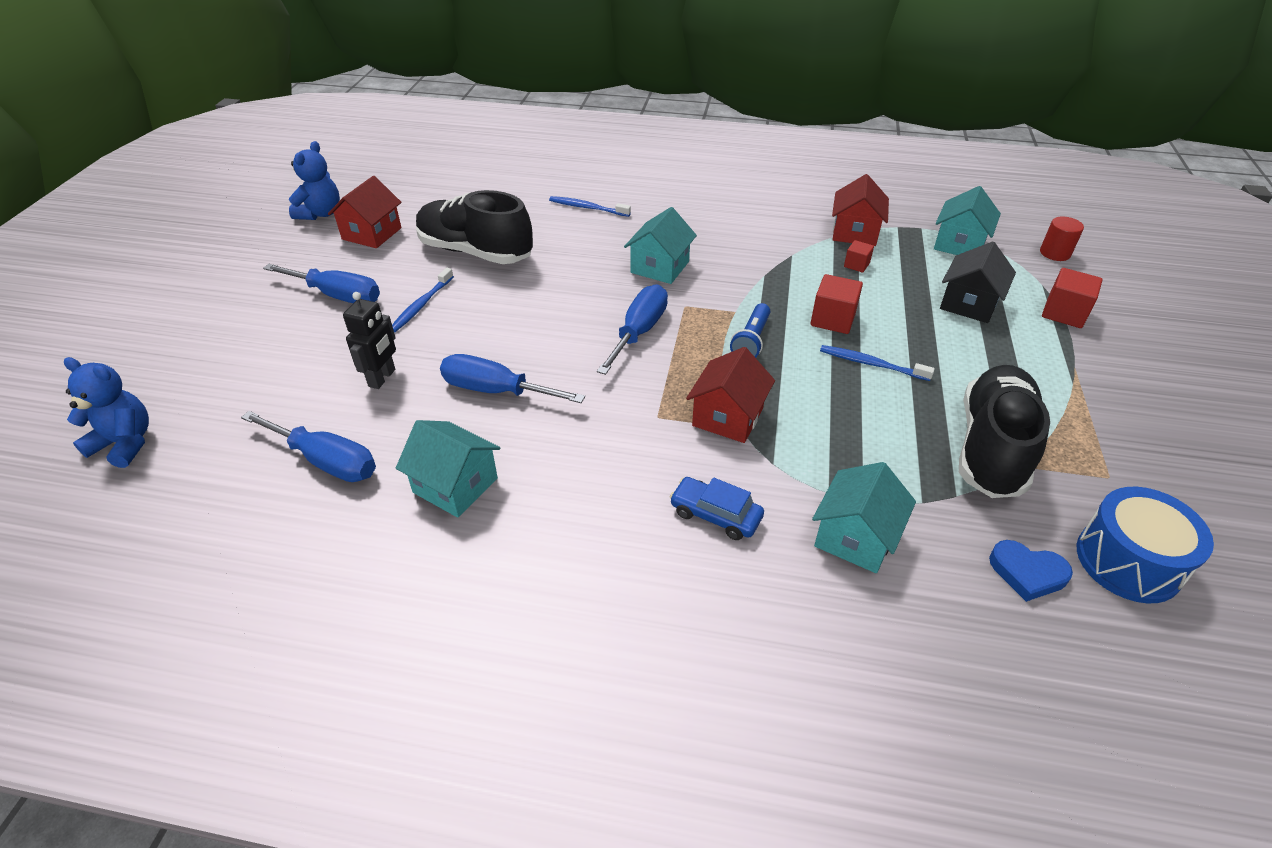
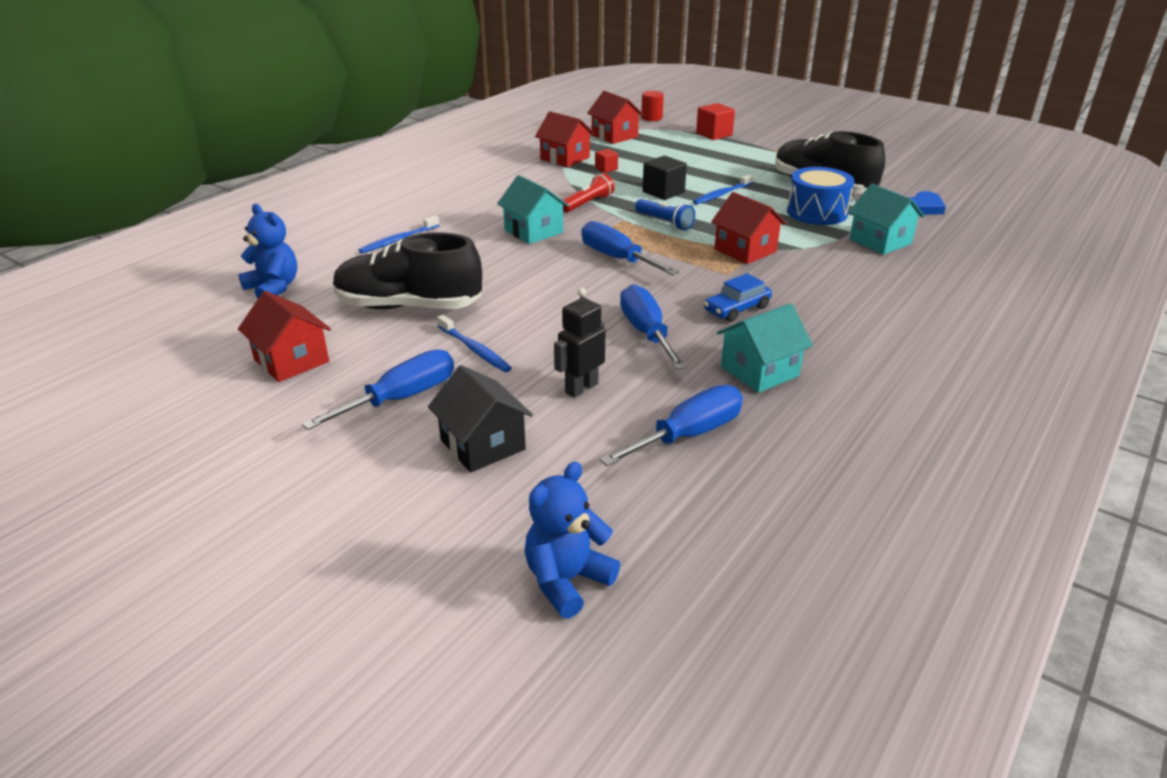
camera: 65 degrees left, 10 degrees down
(321, 213) = (192, 390): blue teddy bear -> blue teddy bear (273, 288)
(382, 378) = (581, 388): black robot -> black robot turned 90 degrees counterclockwise
(475, 252) = (409, 306): black shoe -> black shoe turned 45 degrees clockwise
(496, 391) = (646, 333): blue screwdriver -> blue screwdriver turned 120 degrees clockwise
(715, 515) = (842, 277): blue car -> blue car (736, 309)
(752, 279) = (587, 204): none -> red flashlight
(832, 319) = (663, 192): red cube -> black cube
(959, 244) = (614, 136): turquoise house -> red house
(969, 304) = (682, 152): black house -> black house (482, 445)
(1128, 561) = (923, 184): blue drum -> blue drum (817, 212)

